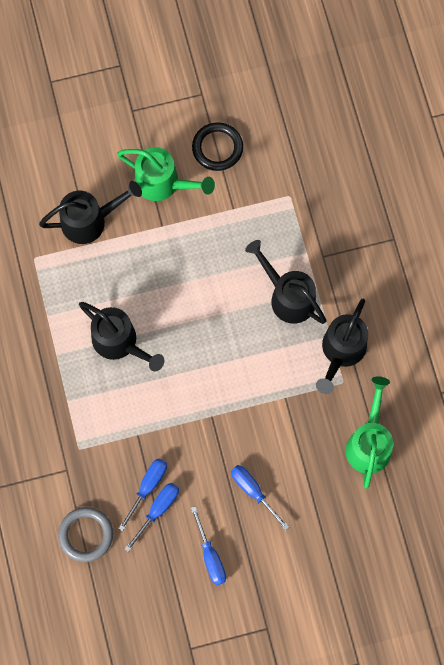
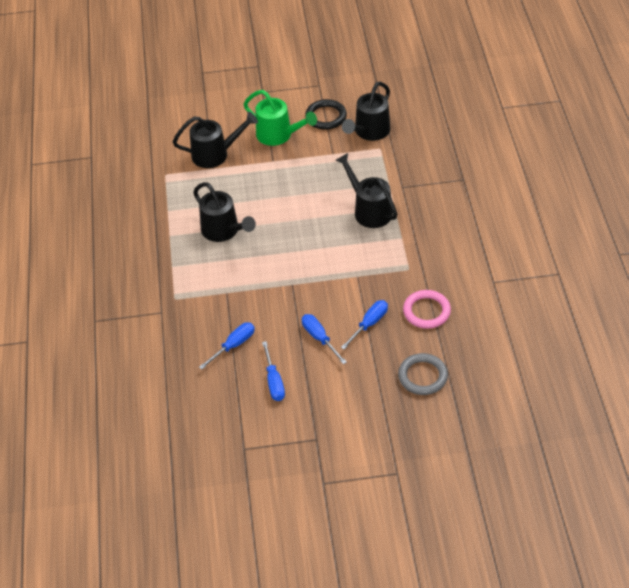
camera: 10 degrees right, 25 degrees down
(86, 535) = (168, 358): grey ring -> grey ring (422, 376)
(147, 487) = (228, 329): blue screwdriver -> blue screwdriver (369, 324)
(341, 352) = (409, 249): black watering can -> black watering can (369, 132)
(369, 442) = (426, 311): green watering can -> pink ring

